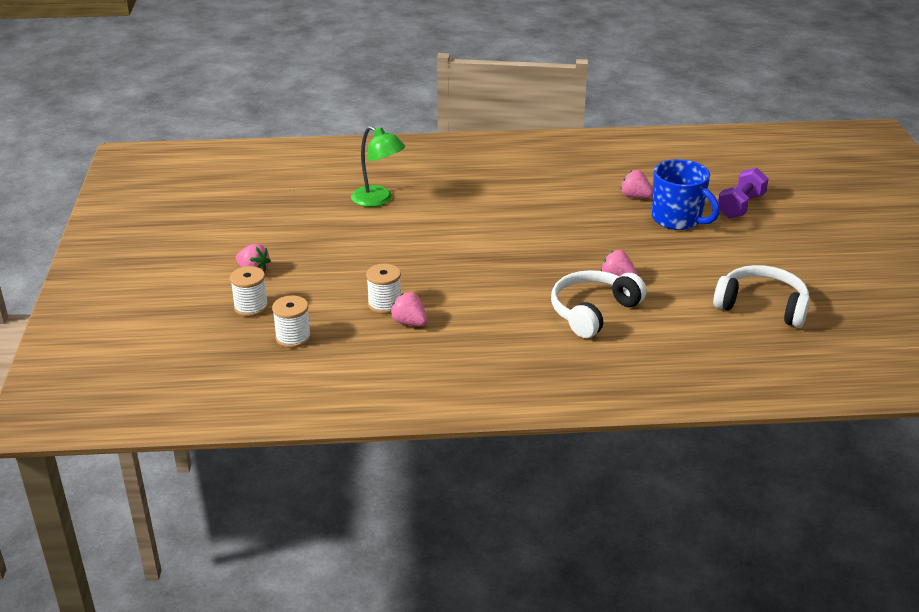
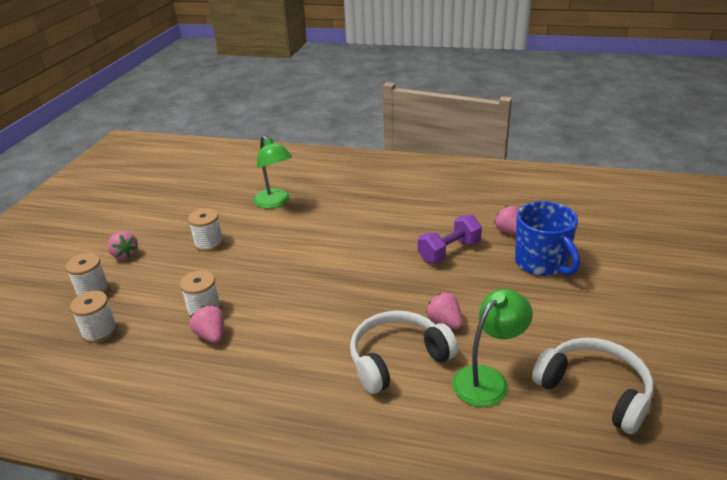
camera: 20 degrees right, 0 degrees up
(338, 248) = (209, 243): none -> white spool
(676, 313) = (488, 379): none -> green lamp
(740, 206) = (616, 258): purple dumbbell -> purple dumbbell (449, 252)

